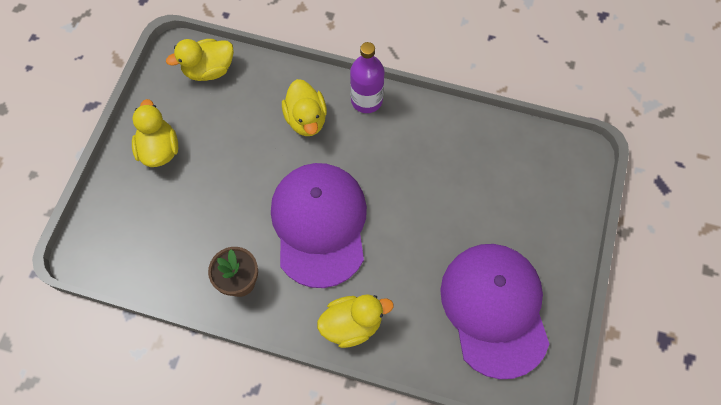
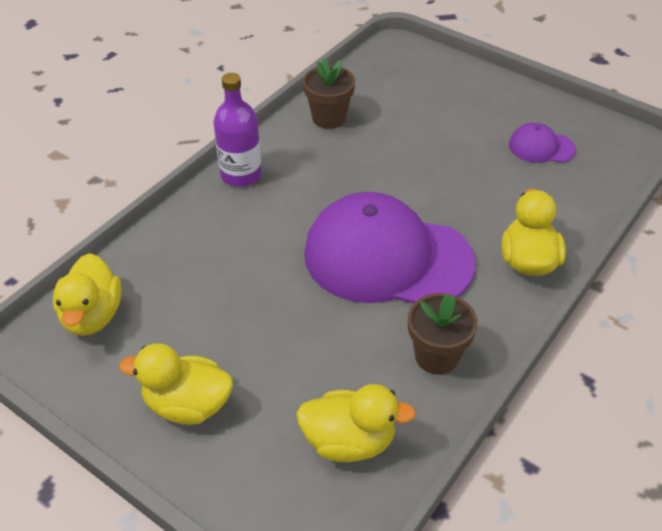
camera: 70 degrees left, 20 degrees down
(306, 119) = (234, 234): yellow duck -> yellow duck (349, 441)
(458, 135) = (329, 118): none -> brown flower pot
(494, 309) = (541, 147): purple cap -> purple cap, size x0.44

